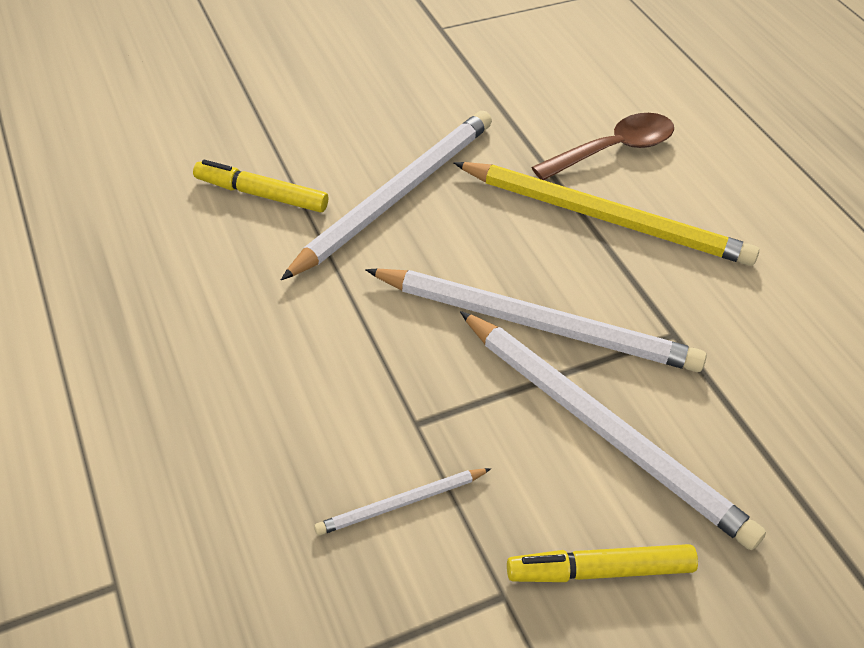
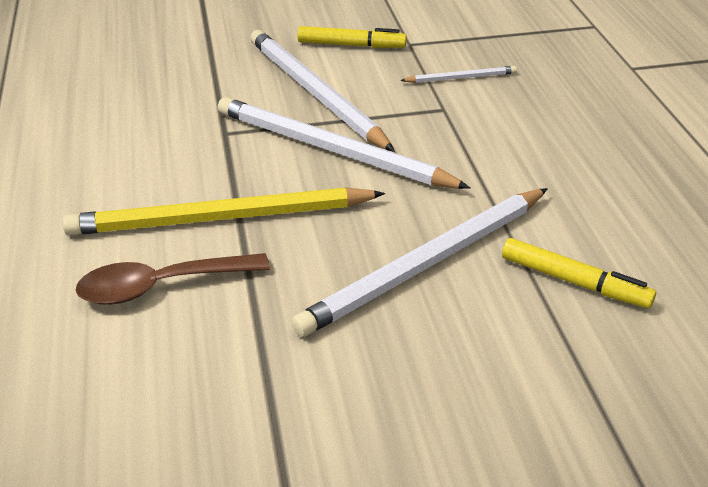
camera: 165 degrees left, 10 degrees down
(605, 218) = (220, 218): yellow pencil -> yellow pencil turned 45 degrees counterclockwise

